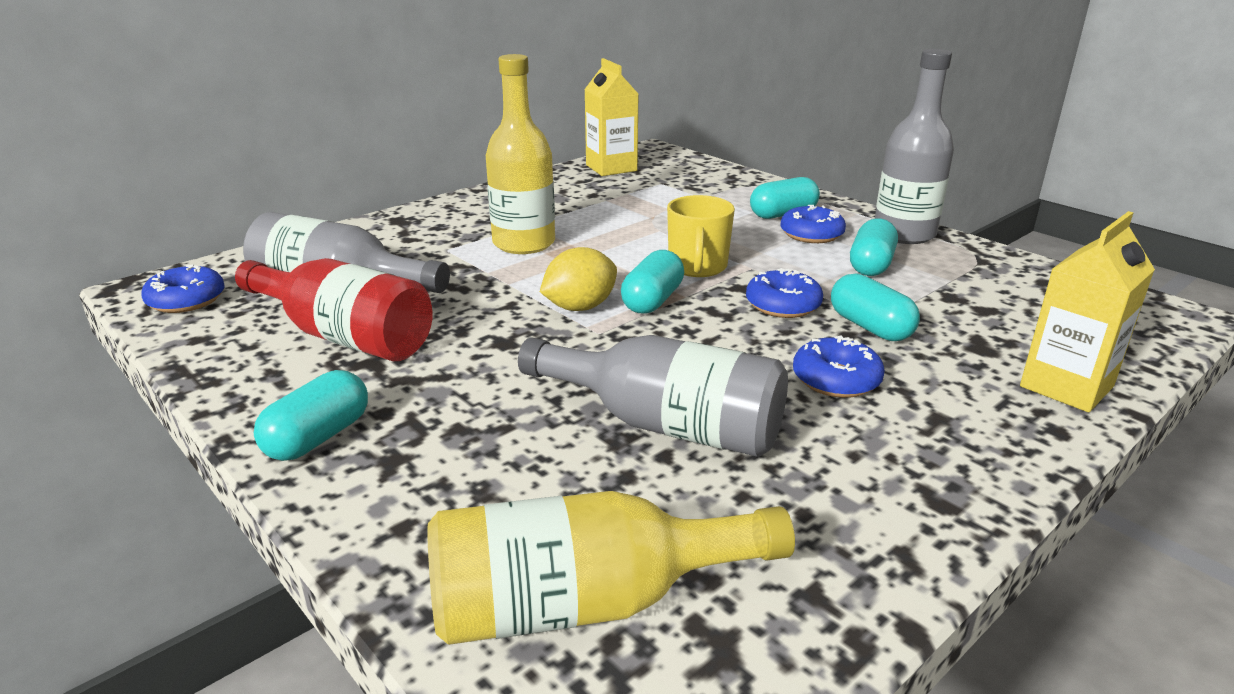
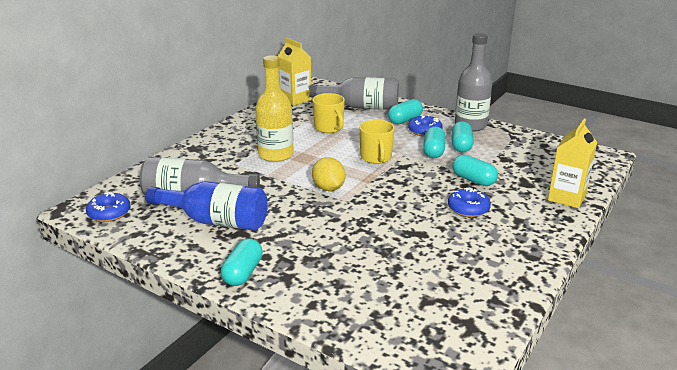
camera: 15 degrees left, 0 degrees up
(344, 336) = (216, 221): red bottle -> blue bottle
(580, 307) = (328, 188): yellow lemon -> yellow lemon turned 60 degrees counterclockwise
(585, 603) = (408, 319): yellow bottle -> none
(641, 213) = (329, 128): none -> yellow mug
(653, 300) = (363, 180): turquoise capsule -> turquoise capsule (433, 151)
(665, 425) = (402, 241): grey bottle -> grey bottle (361, 107)
(783, 305) = (428, 173): blue donut -> none

